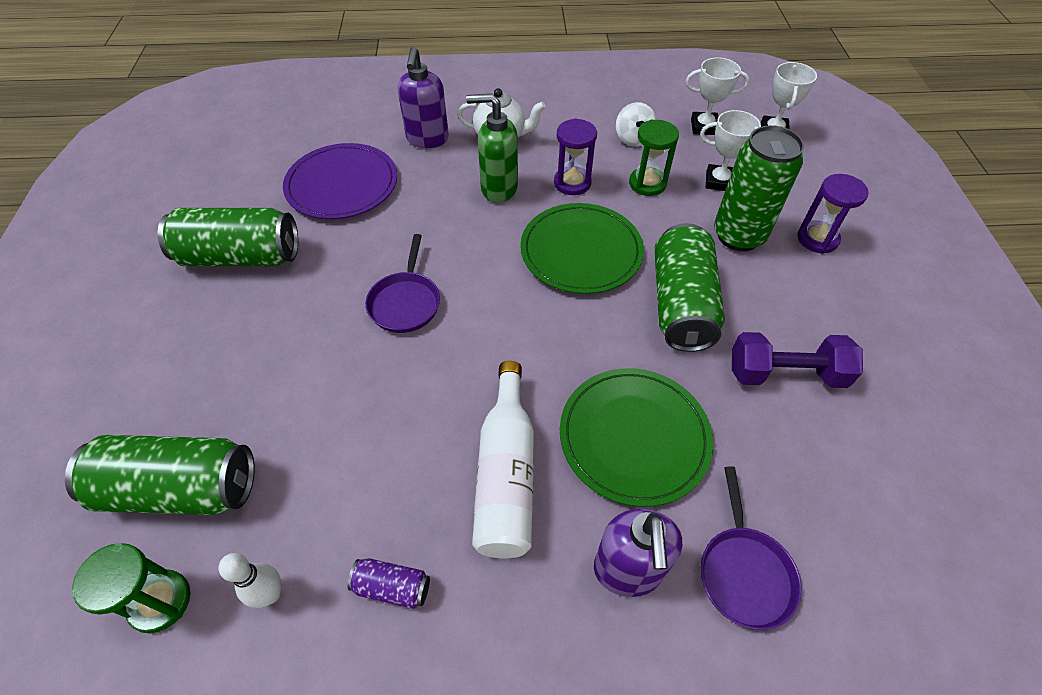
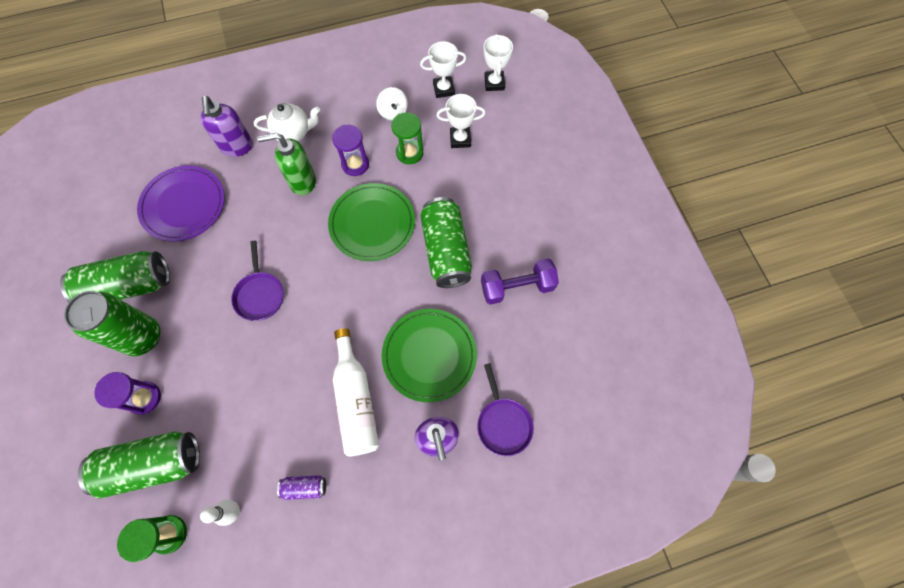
camera: 15 degrees left, 15 degrees up
(738, 235) = (478, 185): green can -> green can (143, 337)
(817, 239) = (530, 175): purple hourglass -> purple hourglass (145, 398)

